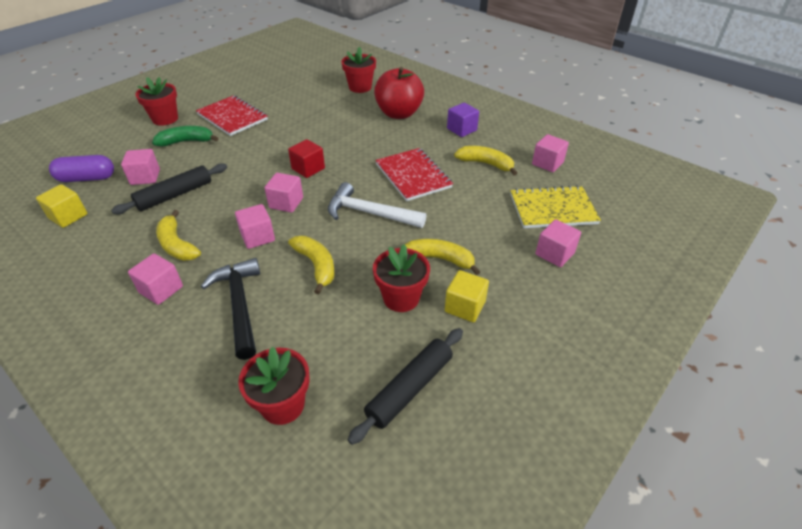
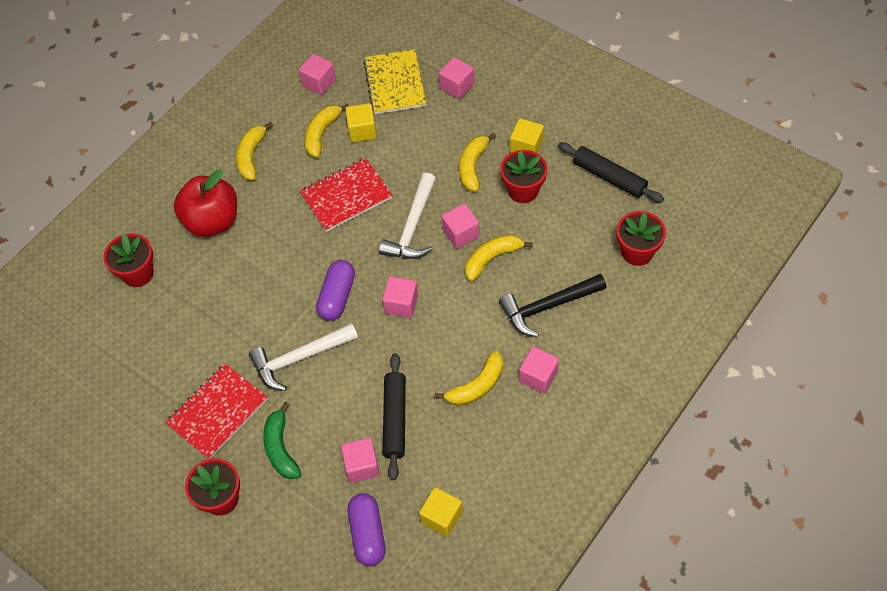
camera: 90 degrees left, 15 degrees up
(175, 195) = (395, 419): black rolling pin -> black rolling pin turned 45 degrees clockwise
(258, 150) = (299, 358): none -> white hammer
(258, 237) = (457, 316): pink cube -> pink cube (461, 233)
(308, 169) = (337, 296): red cube -> purple capsule
(461, 129) = (251, 156): purple cube -> yellow banana
(489, 186) = (362, 131): none -> yellow cube

